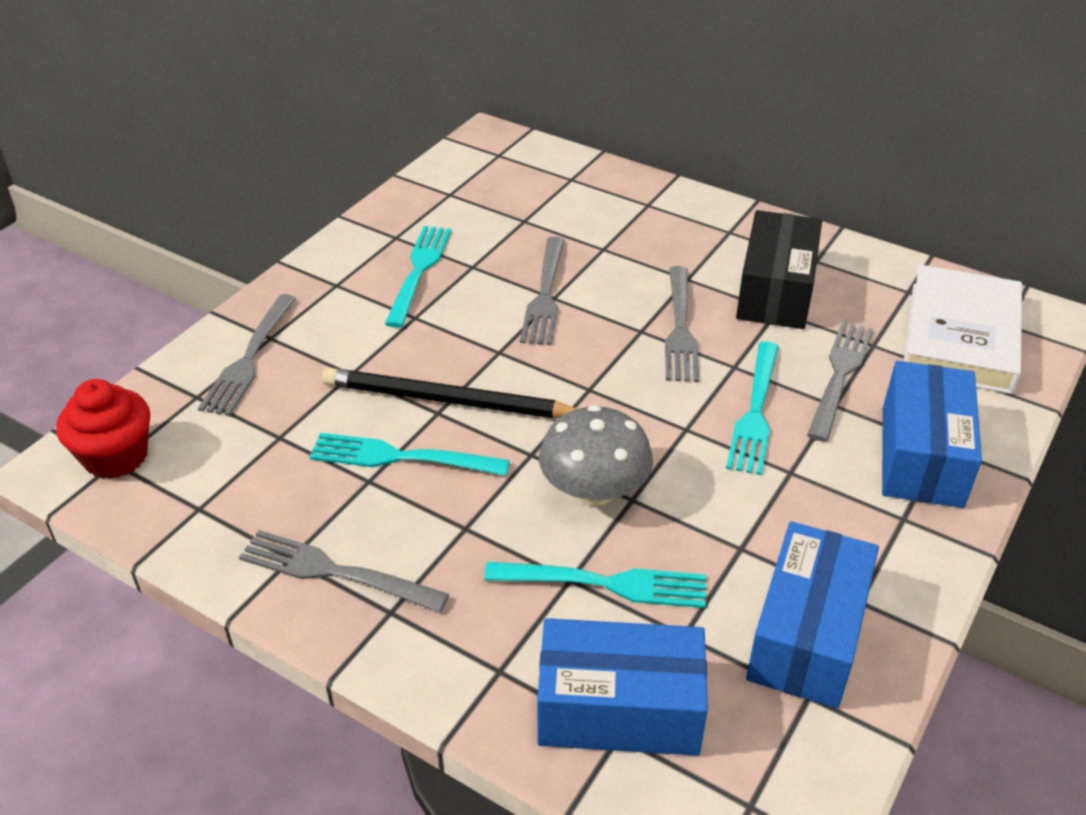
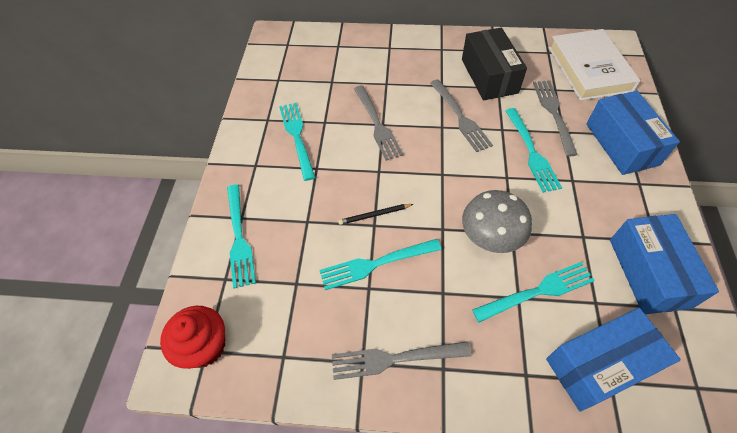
camera: 25 degrees left, 15 degrees up
(249, 358) = (239, 238): grey fork -> turquoise fork
(448, 401) = (374, 215): black pencil -> black pencil, size x0.46

